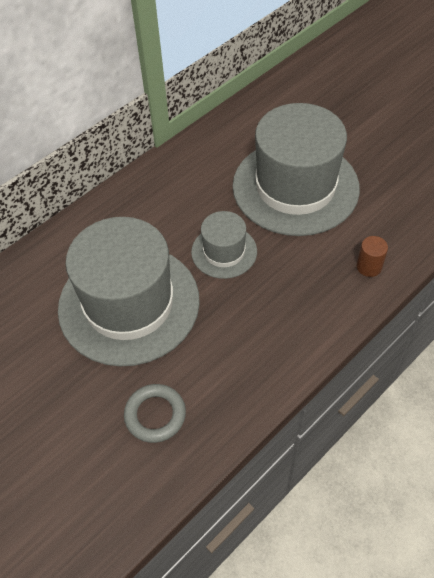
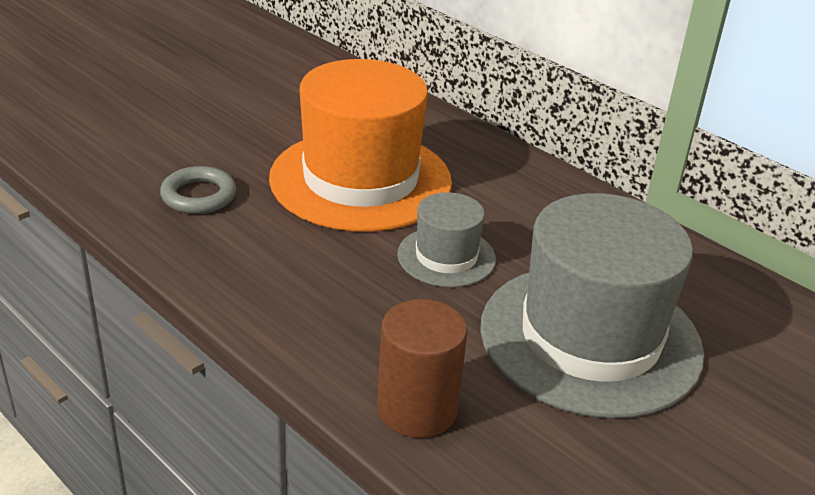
camera: 85 degrees right, 20 degrees down
(129, 304) = (360, 180): grey hat -> orange hat
(369, 267) = (417, 409): brown cylinder -> brown cylinder, size x1.79

